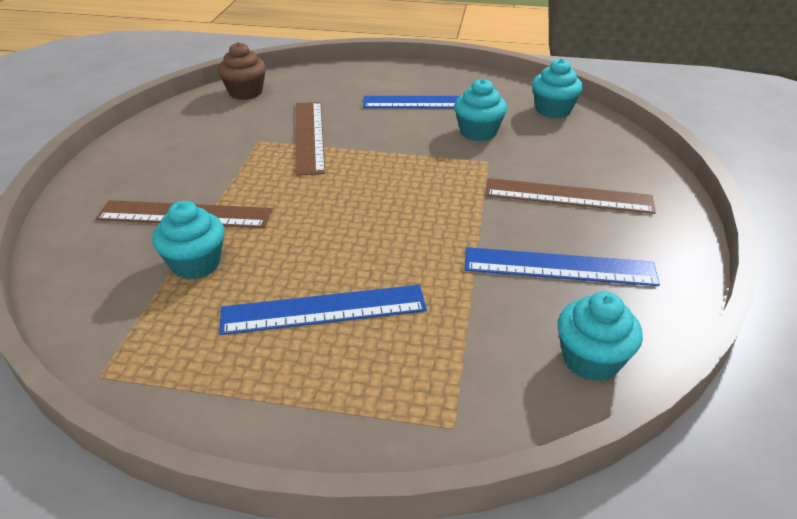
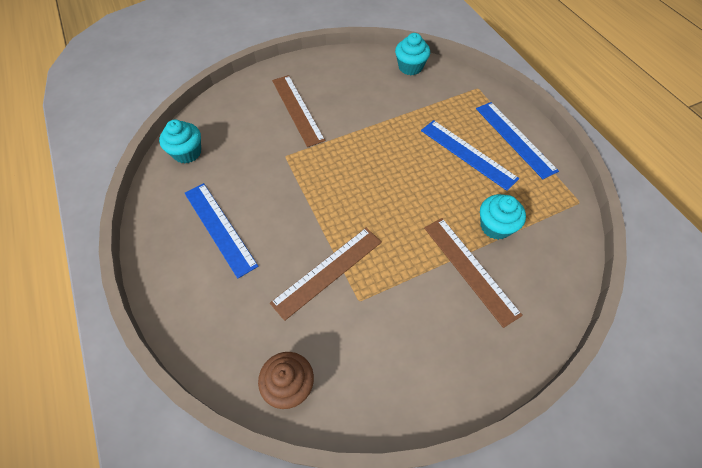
camera: 125 degrees left, 20 degrees up
(478, 132) = (249, 177): turquoise cupcake -> none
(559, 267) = (362, 93): blue ruler -> blue ruler (515, 138)

